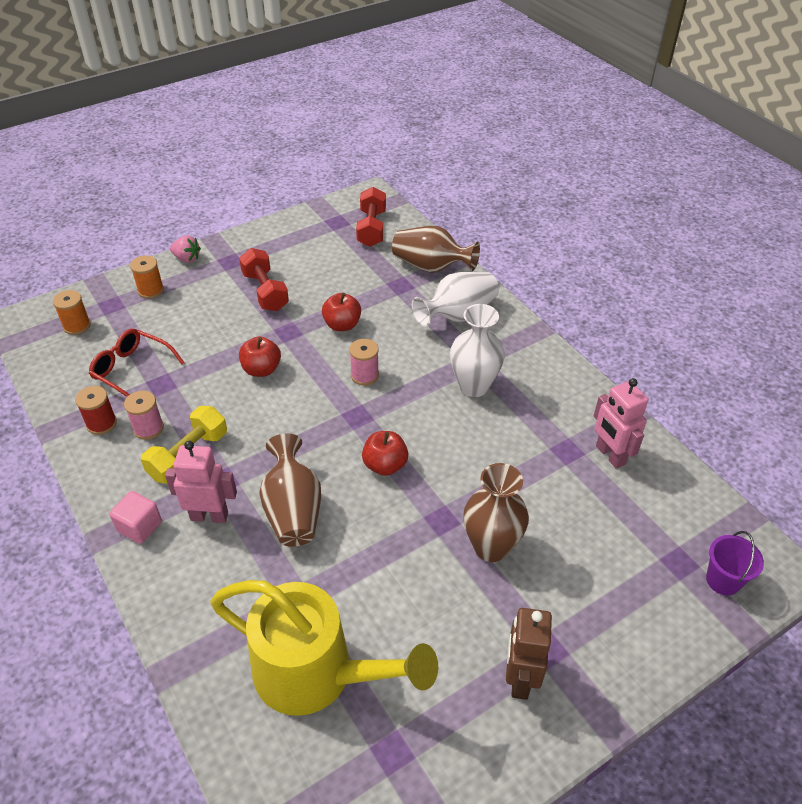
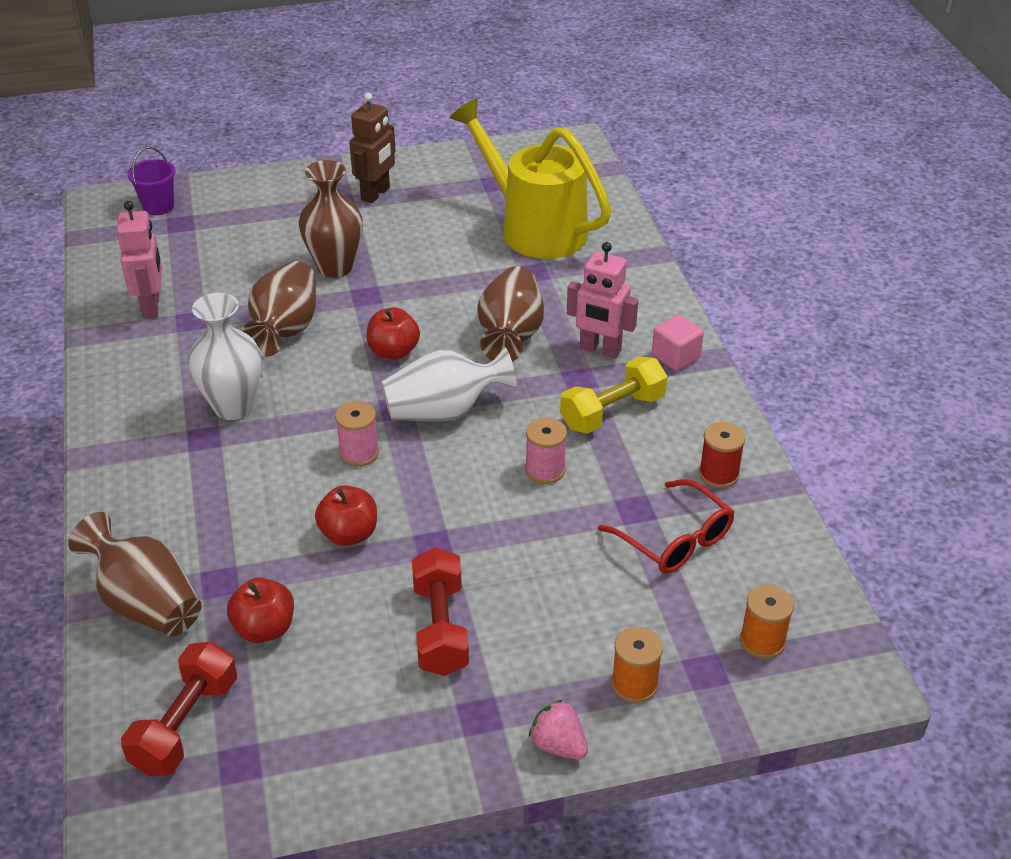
camera: 160 degrees left, 5 degrees down
(148, 428) = (658, 454): pink spool -> pink spool (545, 470)
(261, 369) = (492, 495): red apple -> red apple (264, 628)
(458, 315) = (174, 507): white vase -> white vase (444, 411)
(486, 463) = (285, 329): none -> brown vase

